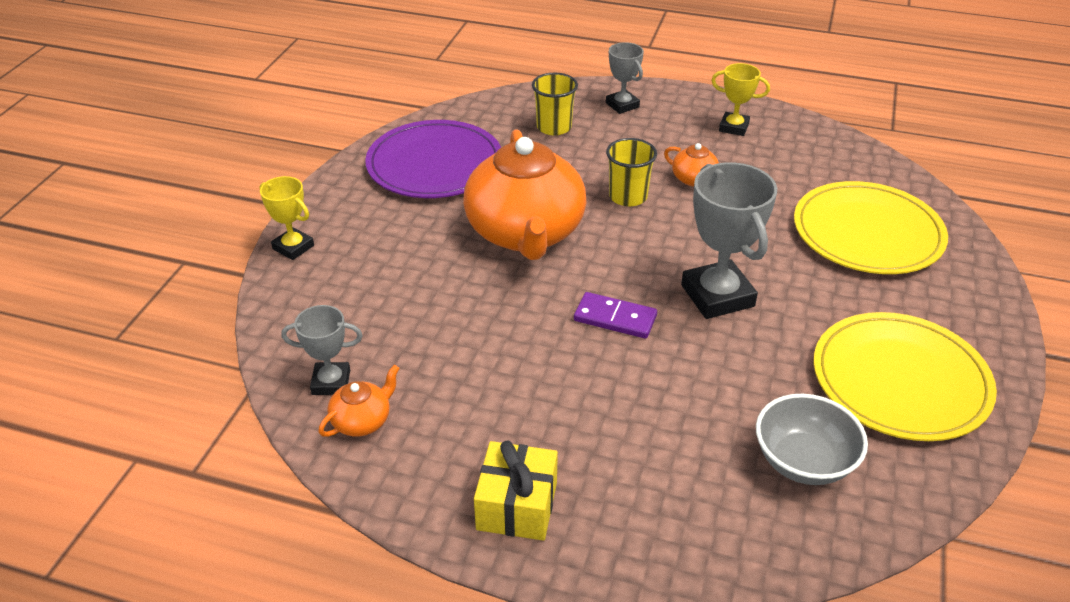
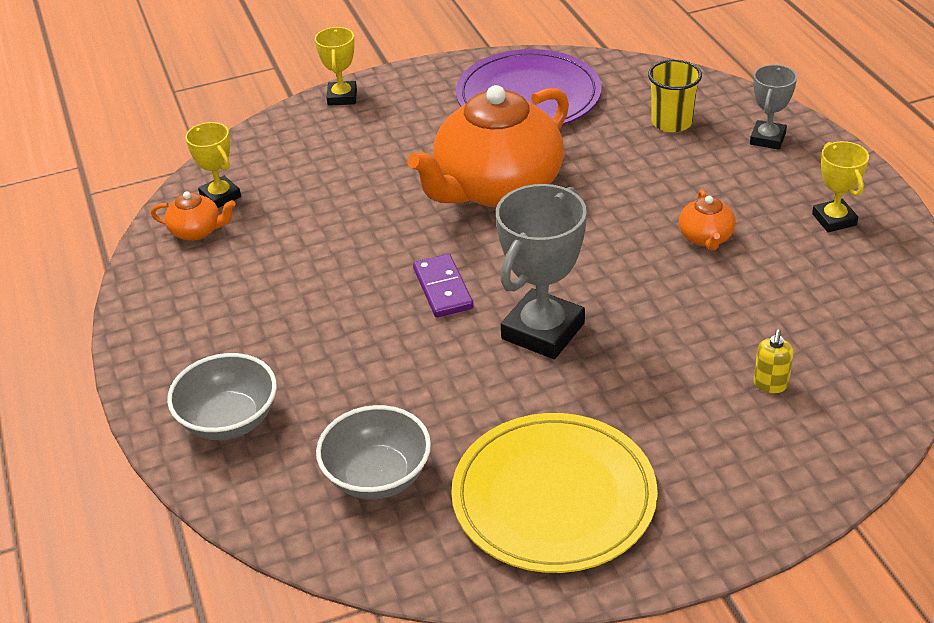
camera: 55 degrees right, 0 degrees up
(331, 382) = (220, 196): grey trophy -> yellow trophy
(517, 506) = (182, 344): yellow gift -> none
(628, 196) = (623, 213): yellow cup -> none
(653, 521) = (229, 420): none -> grey bowl
(867, 233) = (770, 384): yellow plate -> yellow soap dispenser

